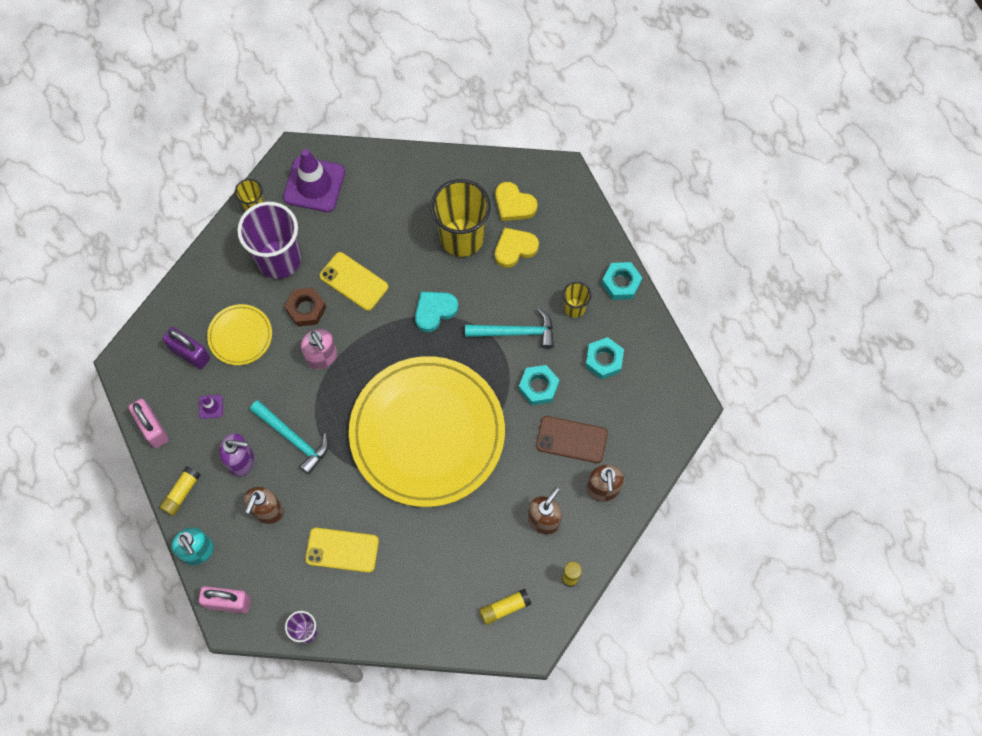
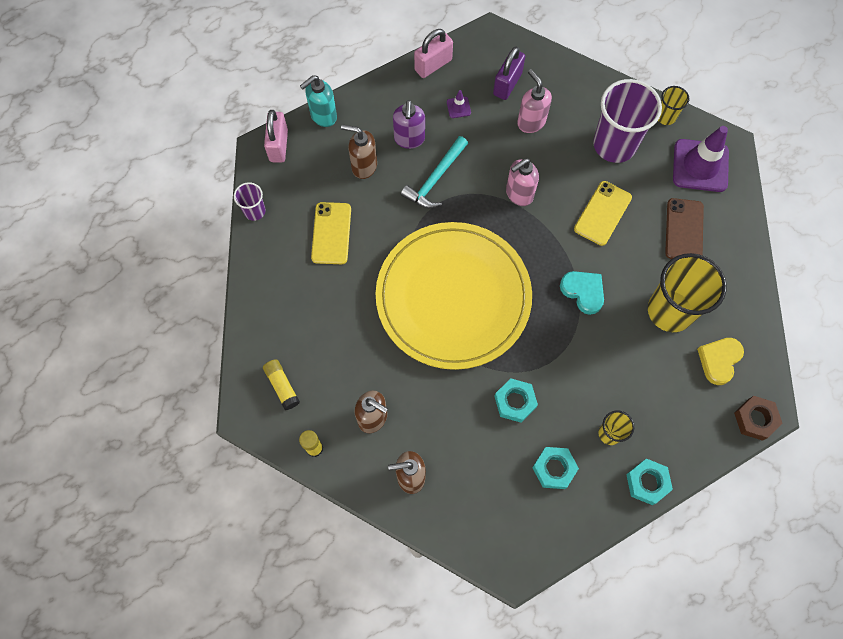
camera: 85 degrees right, 0 degrees up
(181, 493) = (375, 95): yellow glue stick -> none
(240, 336) = (531, 122): yellow plate -> pink soap dispenser
(306, 309) = (566, 174): brown nut -> brown nut (755, 419)
(515, 248) = (667, 365): yellow heart -> none
(516, 332) = (572, 374): turquoise hammer -> none
(571, 439) = (461, 440): brown phone -> brown phone (684, 230)

